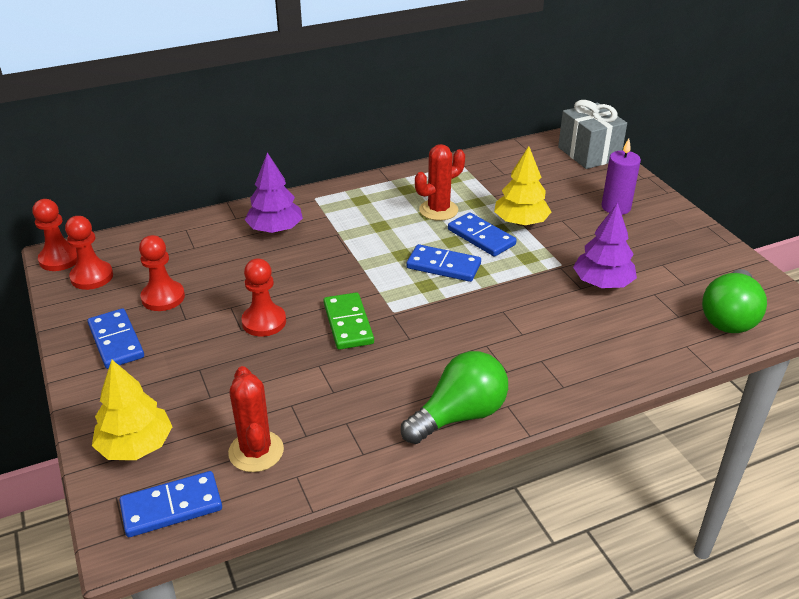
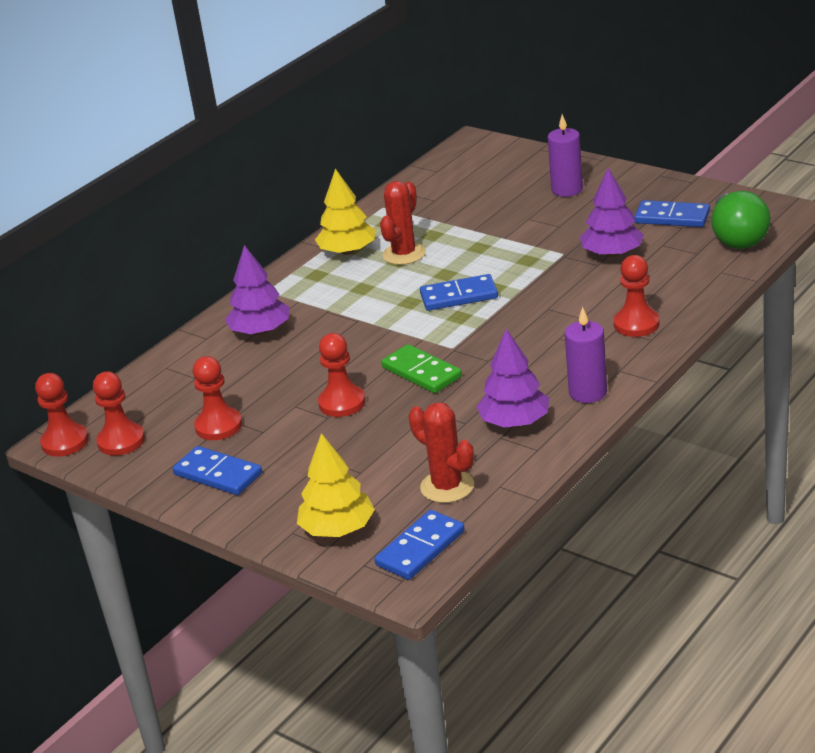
camera: 25 degrees left, 5 degrees down
(372, 413) = (514, 422): none -> purple tree
(459, 415) = (588, 392): green light bulb -> purple candle
(481, 237) = (469, 260): blue domino -> blue domino (672, 217)
(521, 222) = (493, 234): yellow tree -> yellow tree (348, 251)
(563, 364) = (636, 324): none -> red pawn
(588, 154) = (497, 152): grey gift -> none

